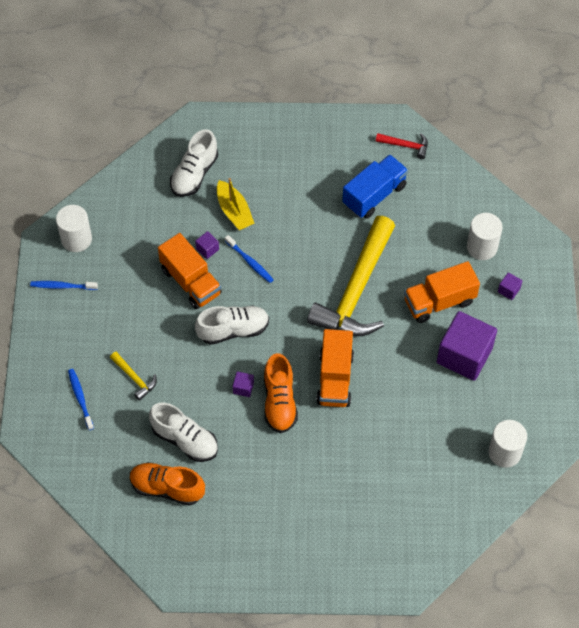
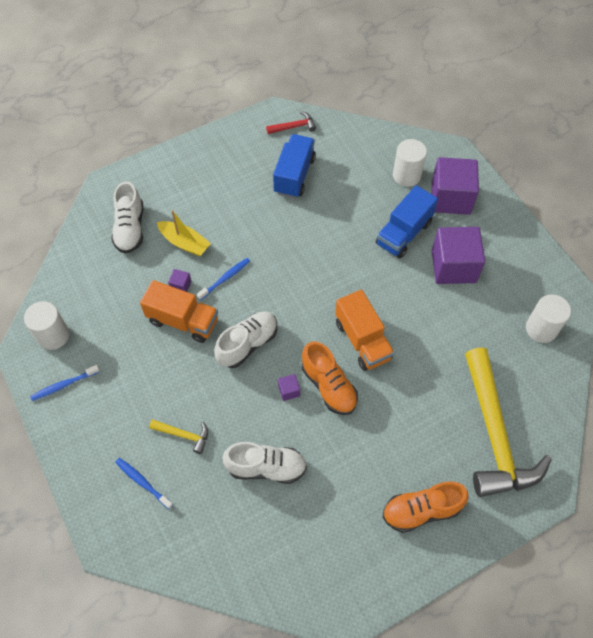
camera: 30 degrees left, 0 degrees up
(167, 488) = (278, 524): orange shoe -> orange shoe (421, 510)
(250, 262) = (225, 278): blue toothbrush -> blue toothbrush turned 60 degrees counterclockwise
(356, 290) = (331, 257): yellow hammer -> yellow hammer (494, 434)
(439, 301) = (403, 233): orange truck -> blue truck
(508, 290) = (450, 198): purple cube -> purple cube, size x2.48

